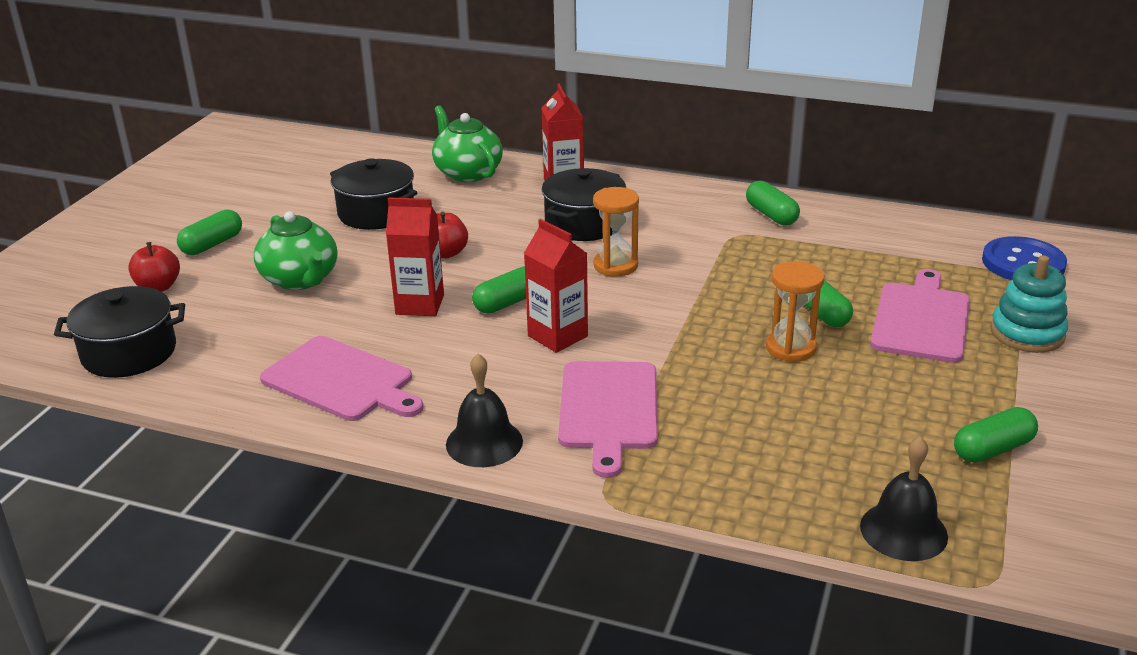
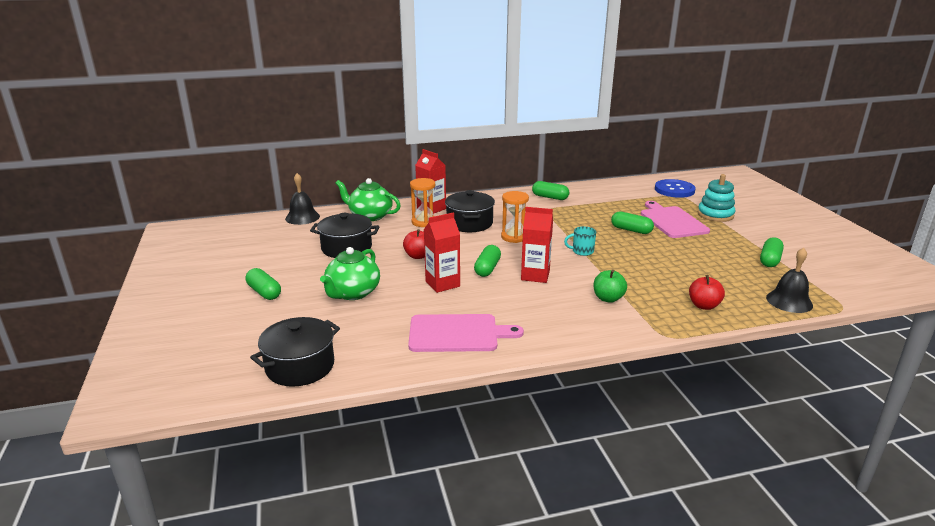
camera: 35 degrees left, 5 degrees down
(158, 287) = (262, 325): red apple -> red apple (704, 306)
(212, 244) = (264, 292): green capsule -> green capsule turned 45 degrees counterclockwise
(300, 279) = (352, 293): green teapot -> green teapot turned 90 degrees clockwise
(484, 442) = (576, 334): black bell -> black bell (302, 217)
(608, 409) = (608, 298): pink cutting board -> green apple
(684, 322) = (582, 251): none -> turquoise mug
(791, 348) = (641, 247): orange hourglass -> orange hourglass (423, 222)

